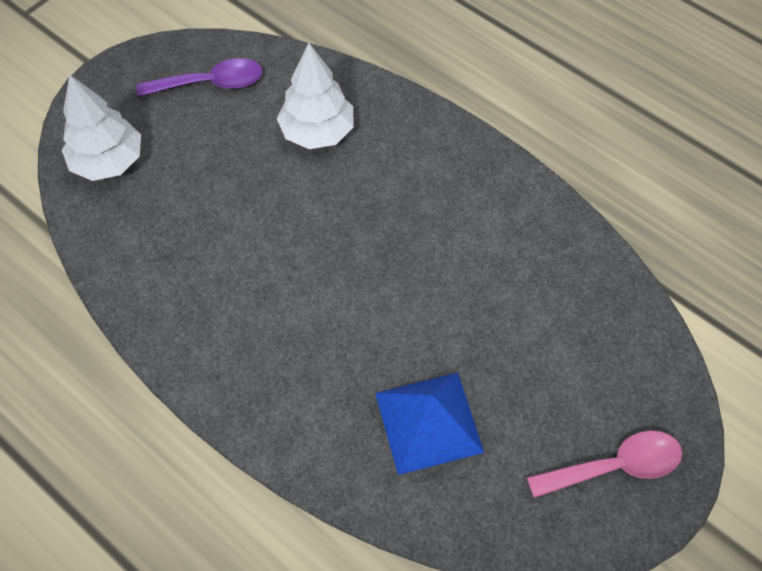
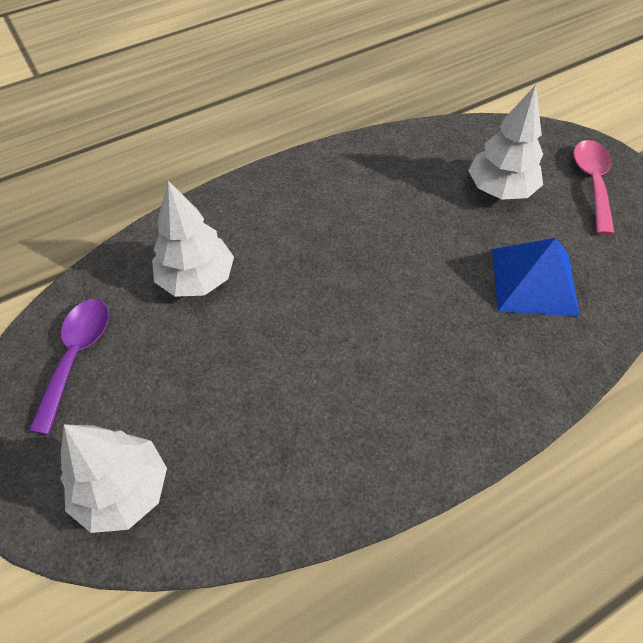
camera: 70 degrees left, 5 degrees down
(554, 364) = (500, 189): none -> white tree

